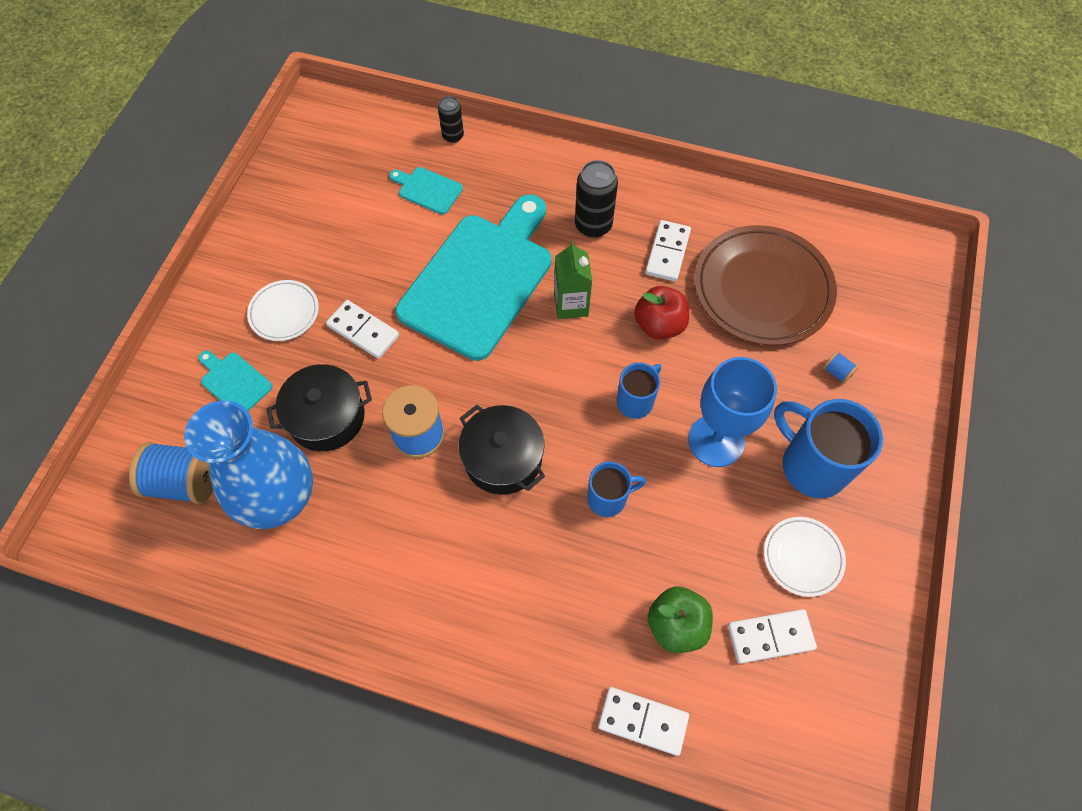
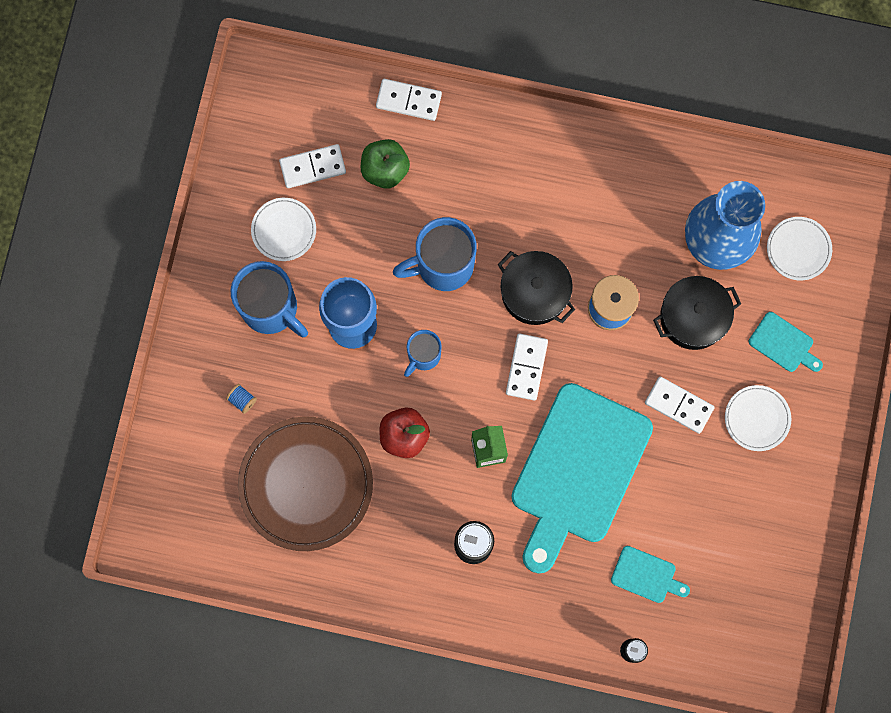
camera: 175 degrees right, 15 degrees up
(185, 482) = (798, 249): blue spool -> white plate
(608, 498) = (442, 265): blue mug -> blue mug, size x1.73
(667, 252) = (397, 518): white domino -> white domino (526, 367)

